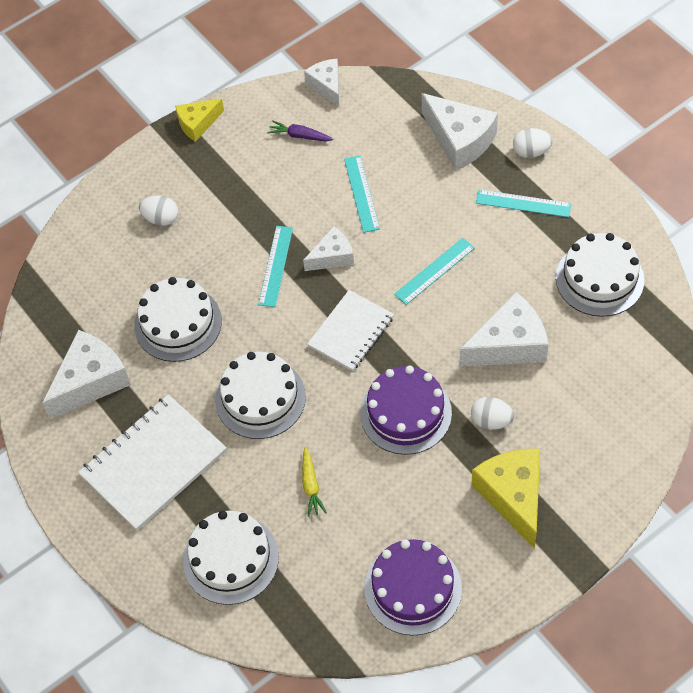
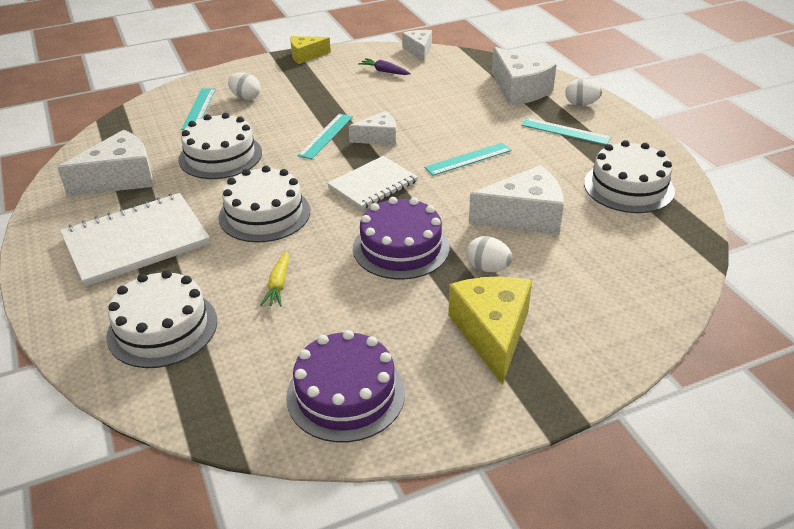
camera: 10 degrees right, 20 degrees down
(361, 193) = (421, 107): turquoise ruler -> turquoise ruler (199, 109)

